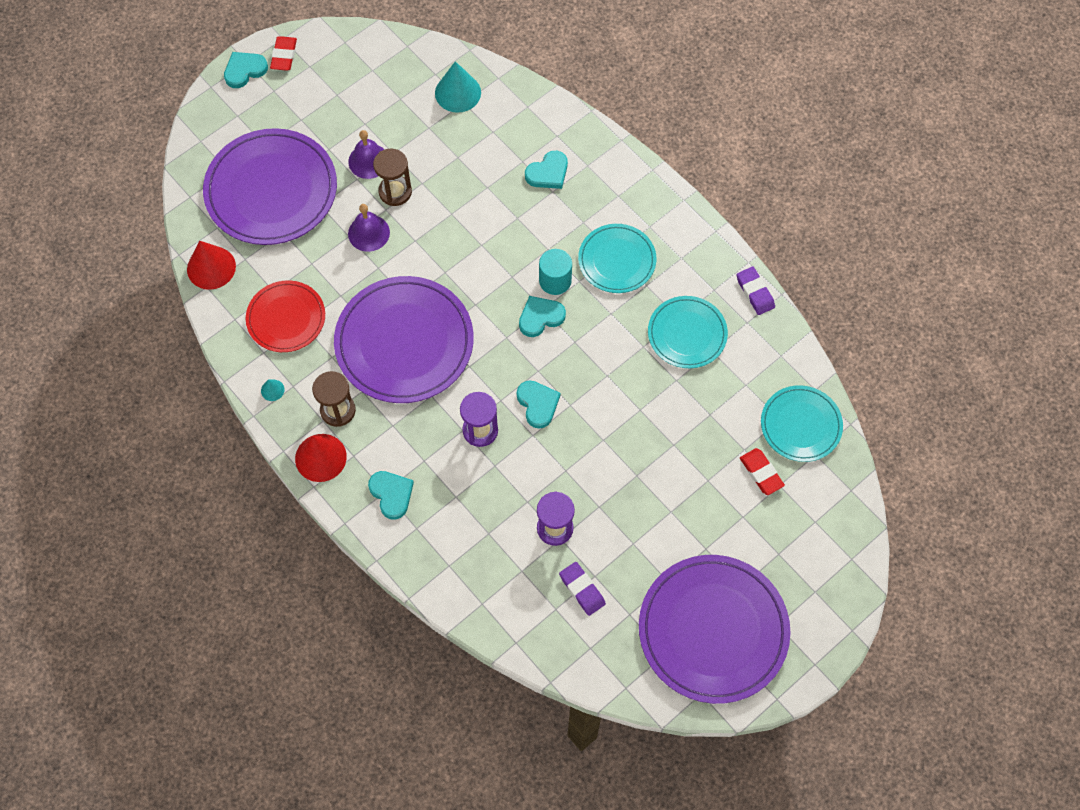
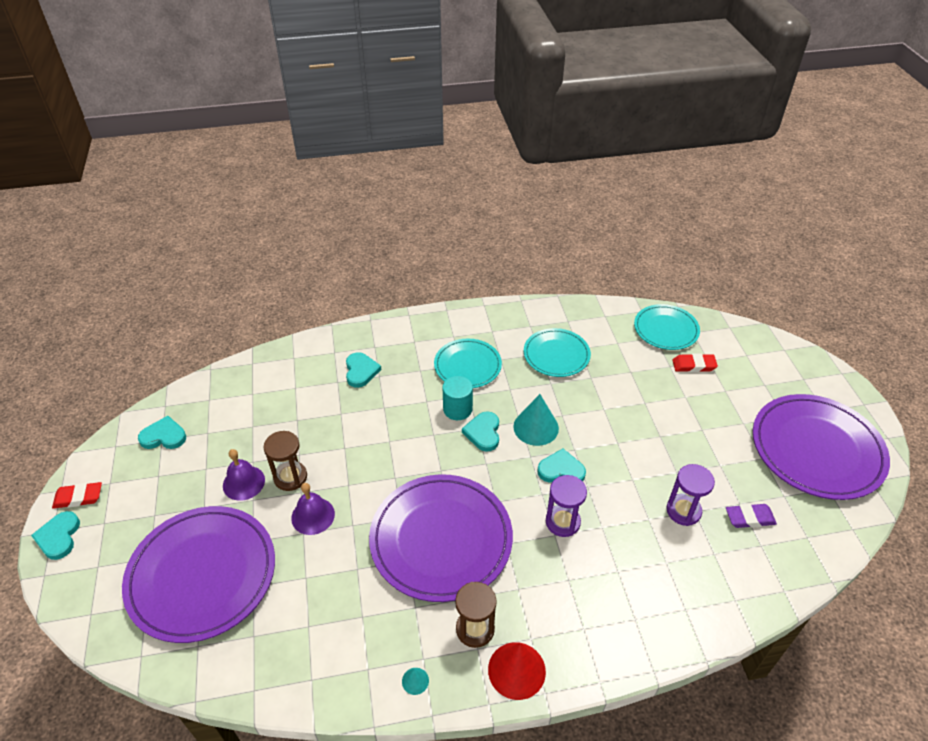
camera: 60 degrees left, 20 degrees down
(211, 267) = (236, 674): red cone -> none
(284, 55) = (78, 497): red eraser -> red eraser turned 45 degrees counterclockwise
(286, 318) = (346, 628): red plate -> none
(391, 494) = (589, 623): turquoise heart -> turquoise heart (164, 436)
(458, 92) = (240, 393): turquoise cone -> turquoise cone (536, 427)
(755, 292) = (547, 307): purple eraser -> none

